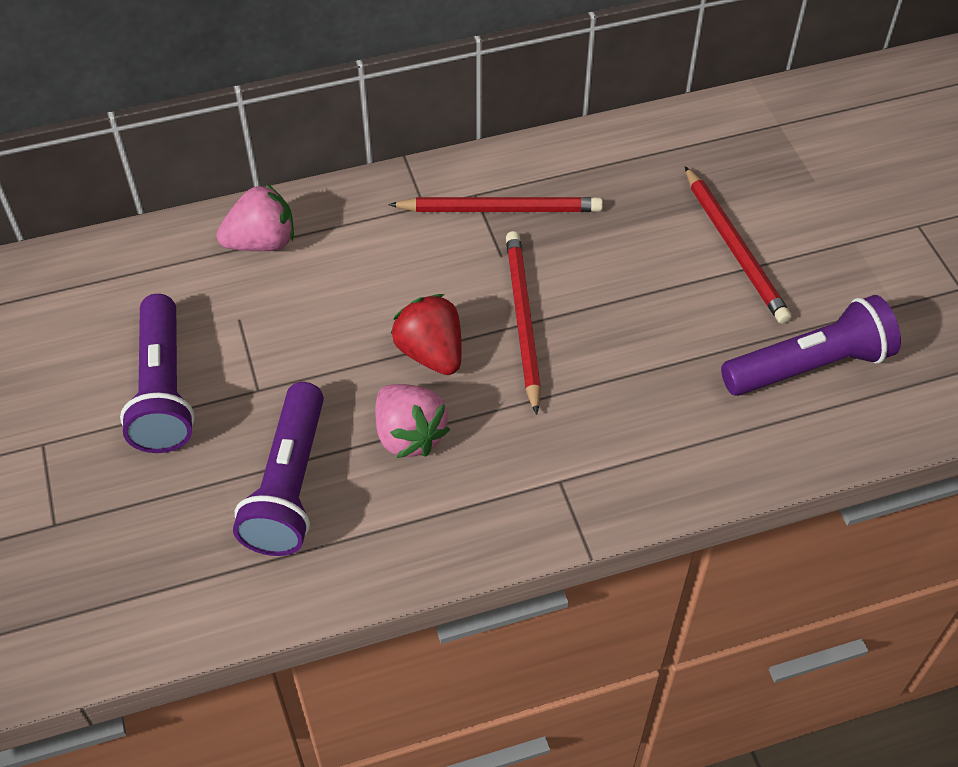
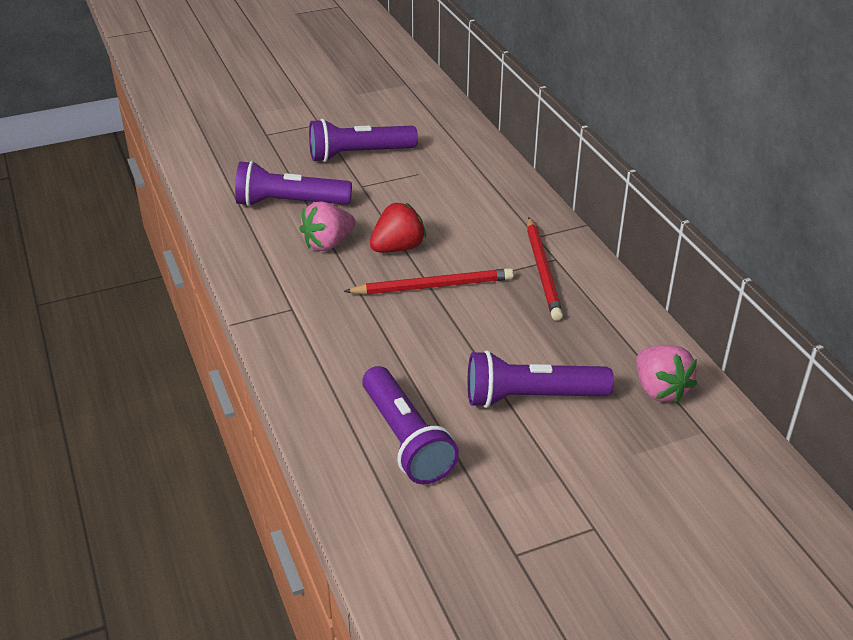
camera: 85 degrees right, 15 degrees down
(262, 242) = (484, 175): pink strawberry -> pink strawberry (660, 390)
(735, 248) = (531, 397): red pencil -> purple flashlight

